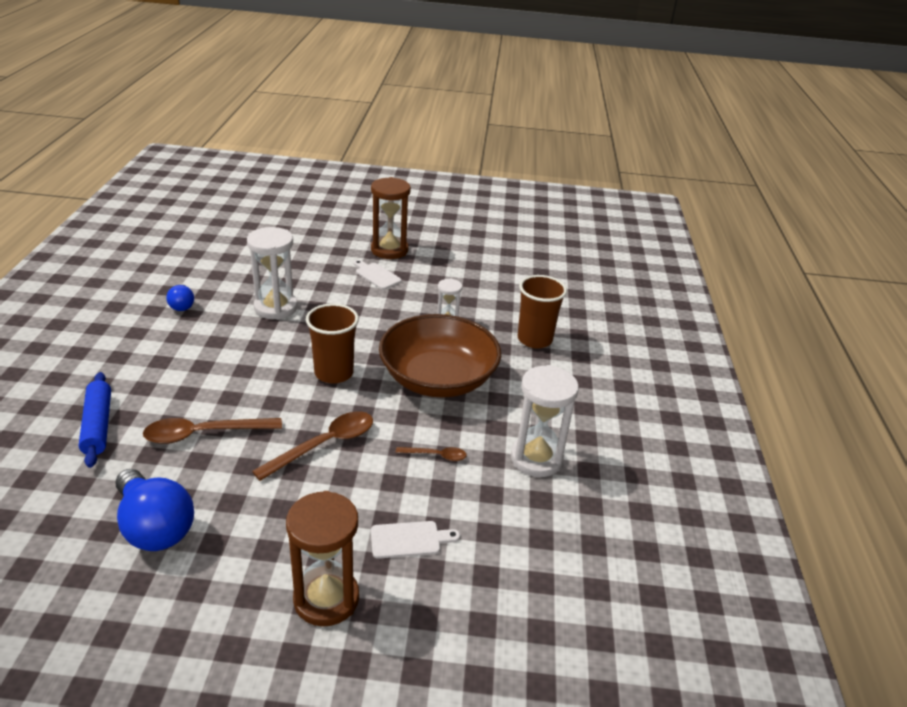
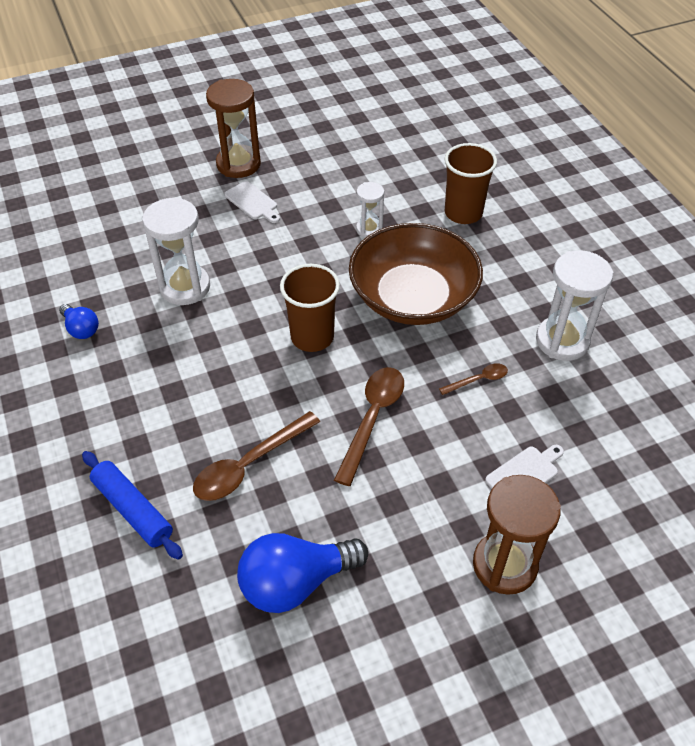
camera: 25 degrees left, 15 degrees up
(155, 527) = (296, 582): blue light bulb -> blue light bulb turned 135 degrees clockwise
(376, 275) = (252, 202): white cutting board -> white cutting board turned 150 degrees counterclockwise

